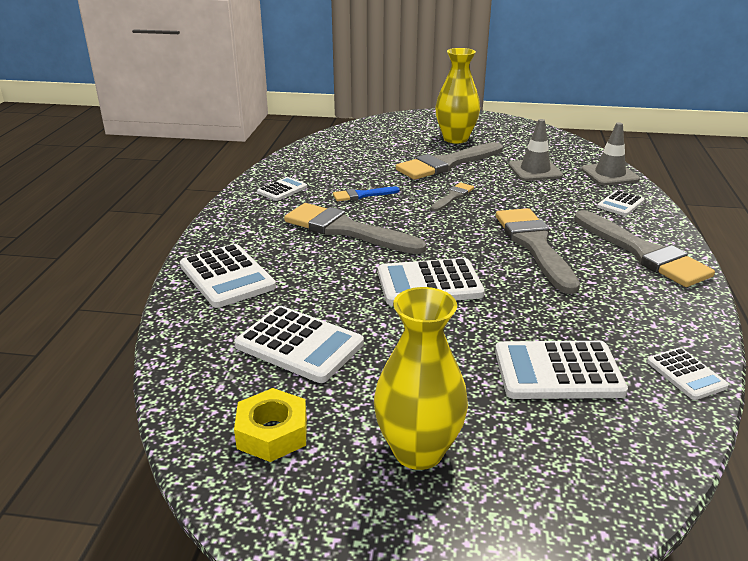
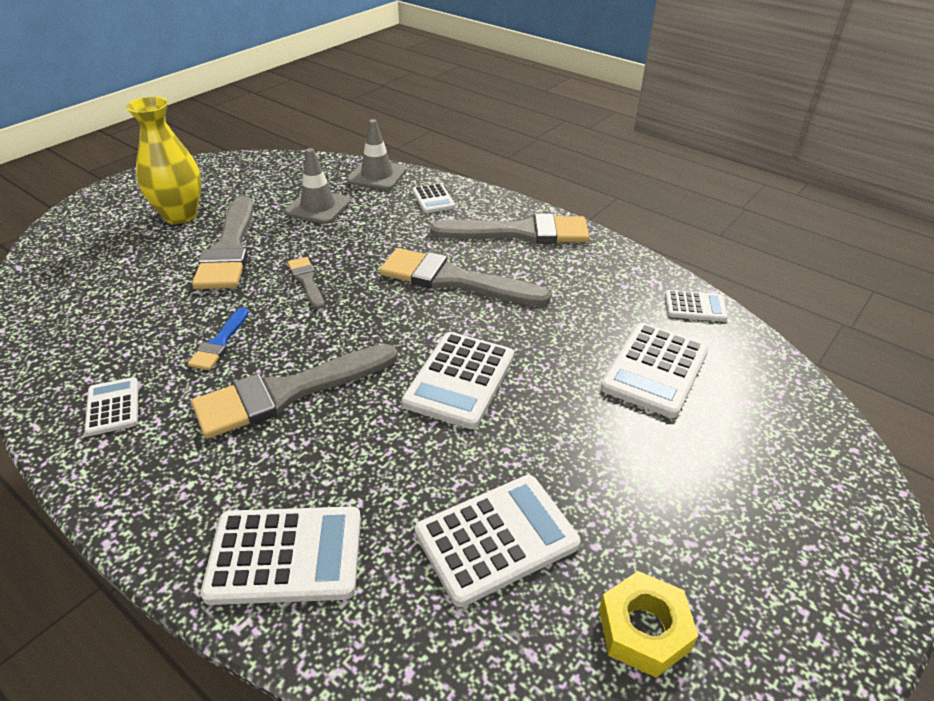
camera: 60 degrees left, 10 degrees up
(418, 451) = (721, 516): yellow vase -> none

